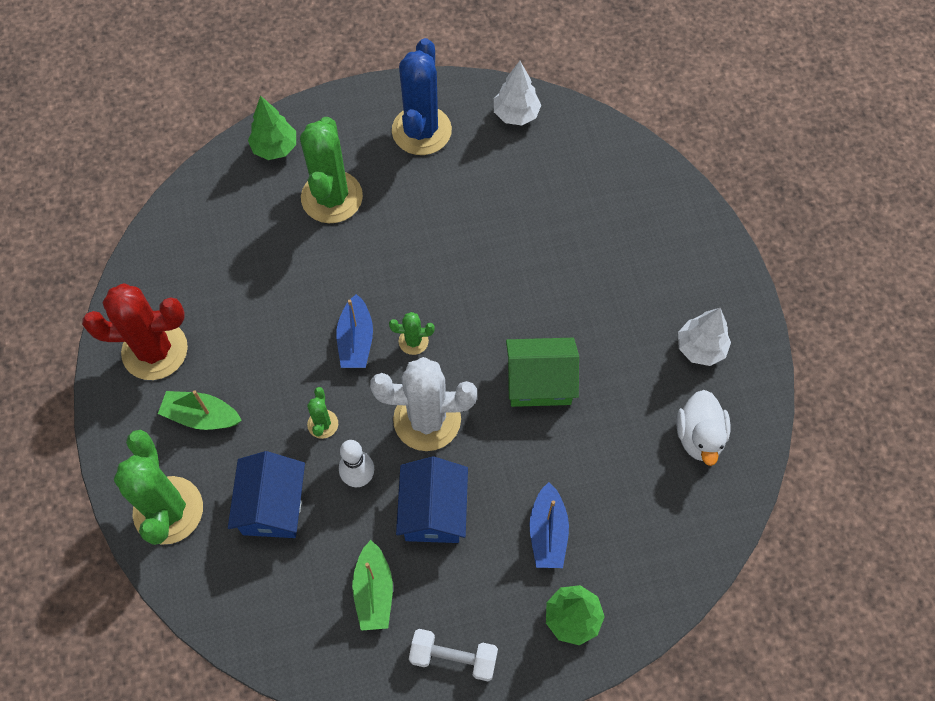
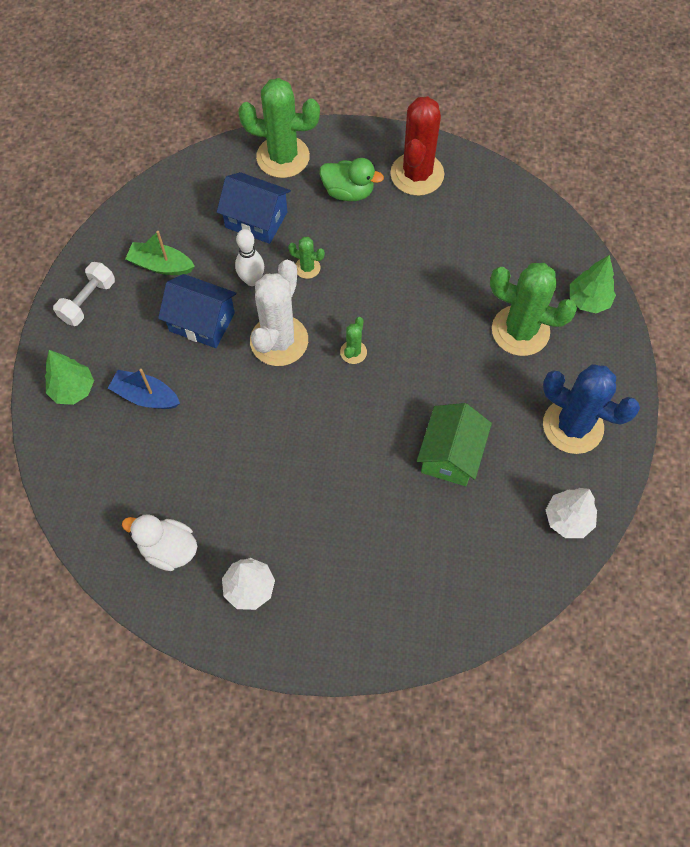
camera: 110 degrees right, 0 degrees up
(201, 416) = (348, 192): green boat -> green duck
(356, 340) = (371, 310): blue boat -> none
(539, 382) = (275, 436): green house -> green house (451, 455)

